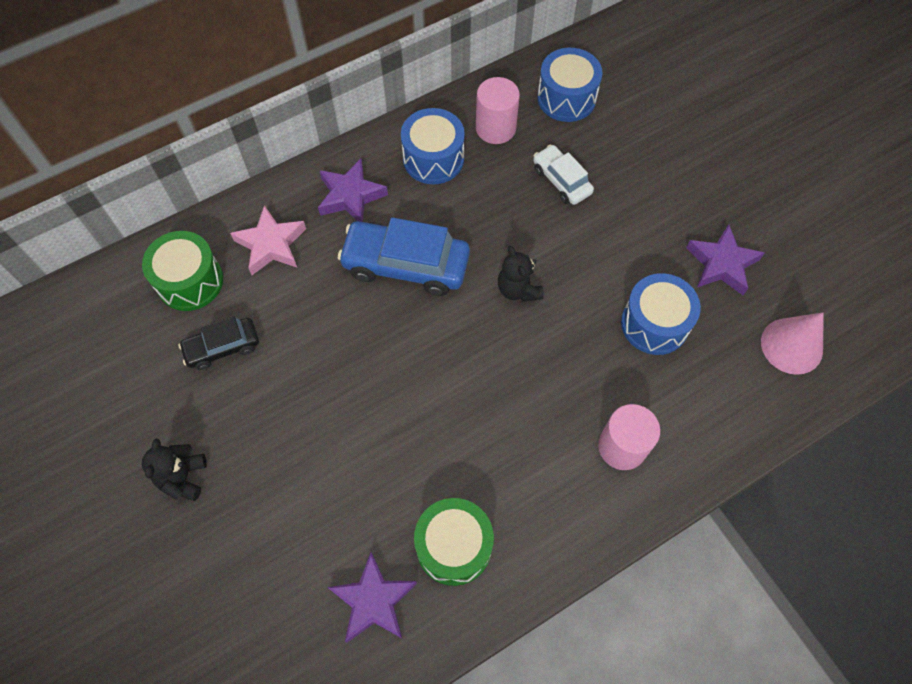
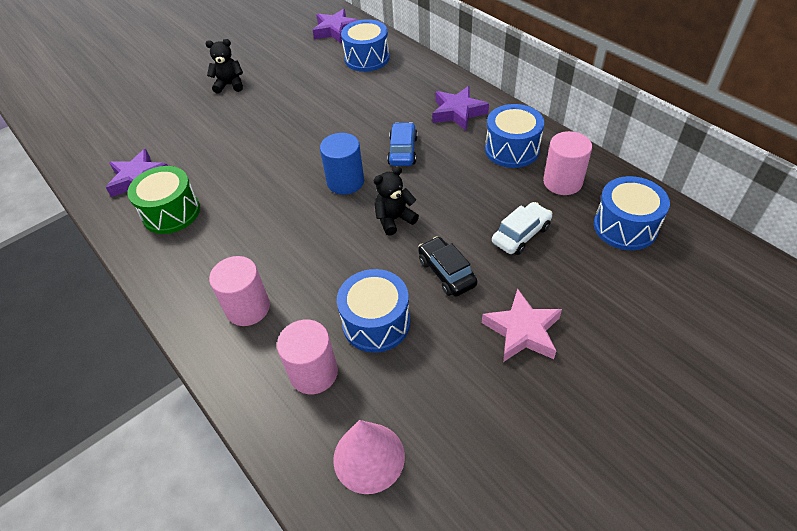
camera: 85 degrees right, 15 degrees down
(190, 281) = (367, 58): green drum -> blue drum
(222, 347) = (320, 81): black car -> black car (446, 272)
(271, 244) = (404, 84): pink star -> pink star (522, 331)
(405, 265) = (402, 151): blue car -> blue car, size x0.58
(445, 333) = (345, 182): none -> blue cylinder
(707, 385) = (313, 373): none -> pink cylinder
(721, 264) = (460, 380): purple star -> purple star (336, 30)

